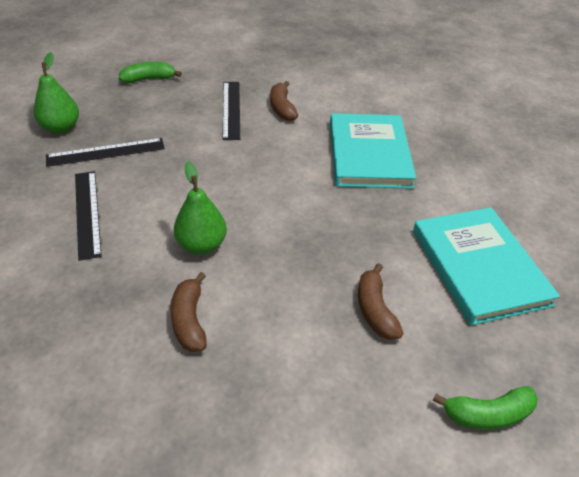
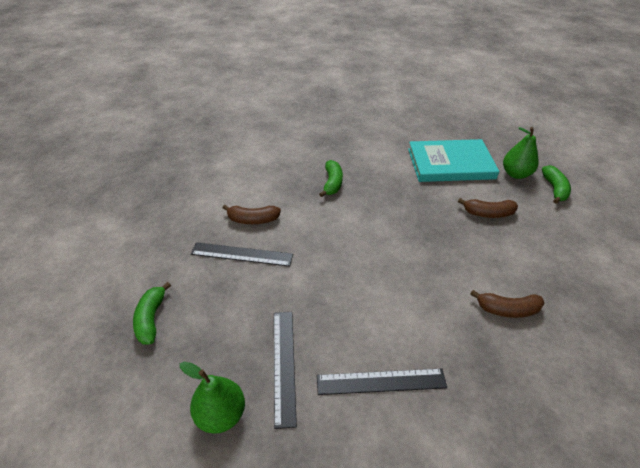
camera: 75 degrees left, 0 degrees up
(202, 245) = (428, 295): green pear -> green pear (515, 174)
(368, 154) = (332, 183): turquoise book -> green banana

